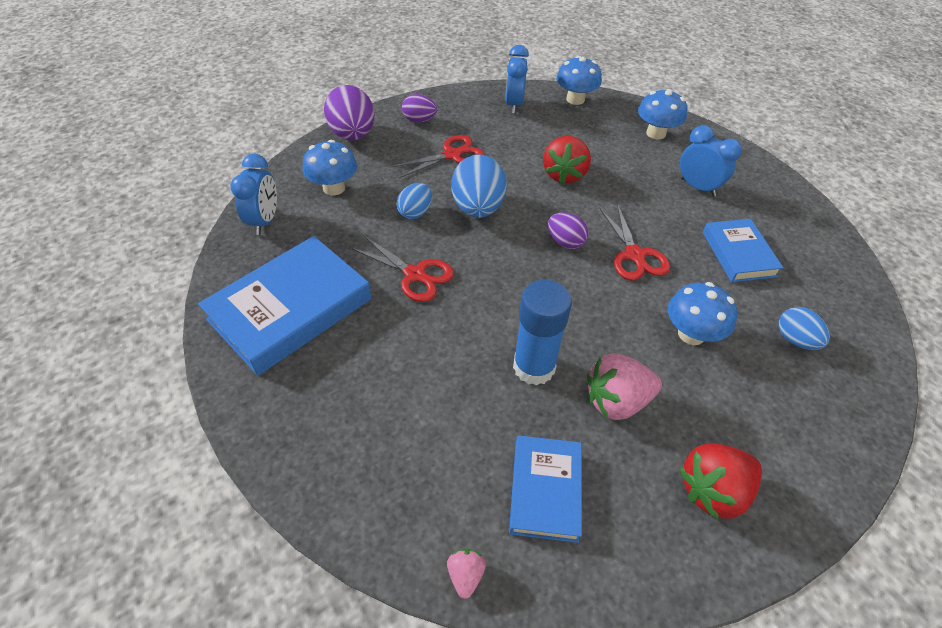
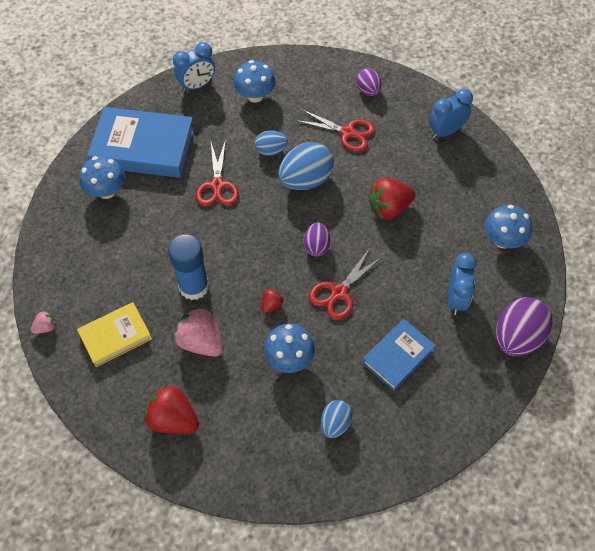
camera: 55 degrees right, 10 degrees up
(353, 135) = (315, 68): purple egg -> purple egg (516, 337)
(545, 490) = (115, 336): blue book -> yellow book
(575, 99) = (495, 165): blue mushroom -> blue mushroom (107, 191)
(611, 312) = (271, 305): none -> red strawberry

